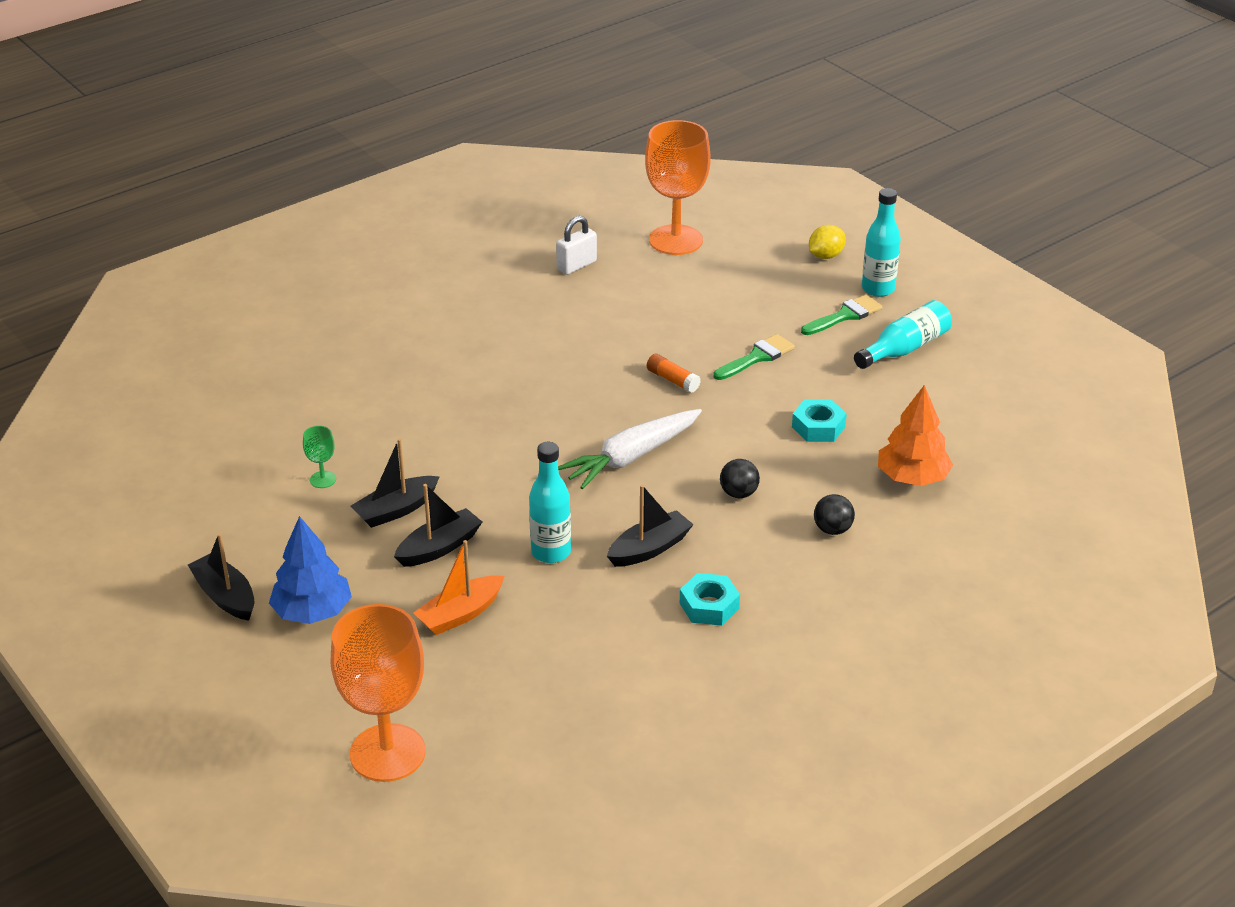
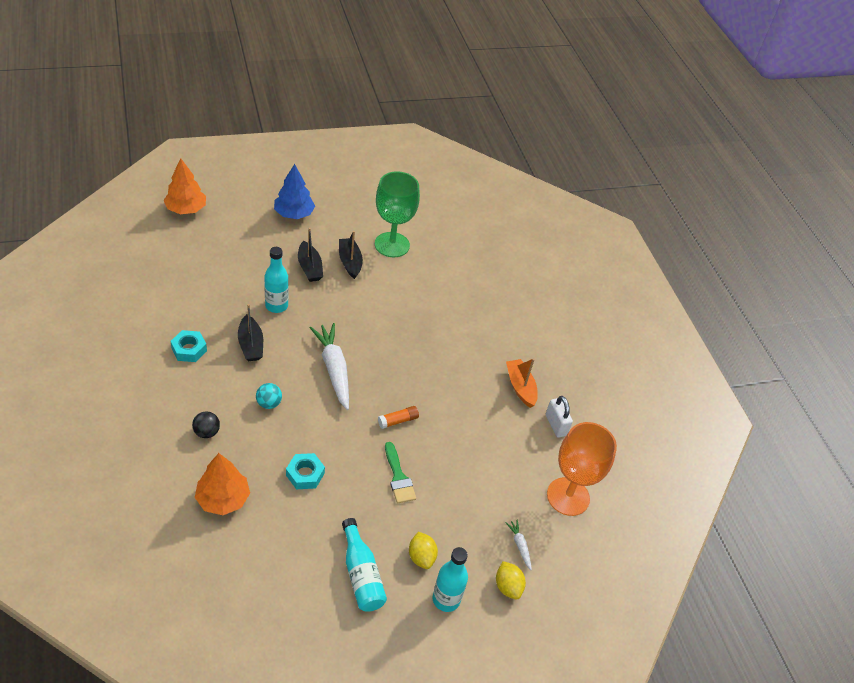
camera: 105 degrees right, 10 degrees up
(225, 596) = (324, 192): black boat -> none
(323, 479) = (392, 245): green goblet -> green goblet, size x2.44
(387, 753) = (186, 209): orange goblet -> orange tree
(460, 614) = (255, 258): orange boat -> orange boat (520, 387)
(738, 493) = (269, 403): black ball -> turquoise ball
(769, 258) = (519, 546): none -> white carrot
(845, 316) = (421, 557): green brush -> yellow lemon

